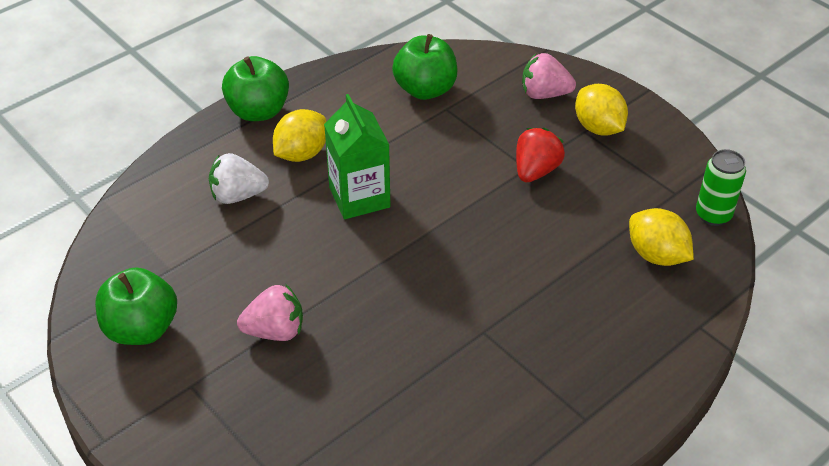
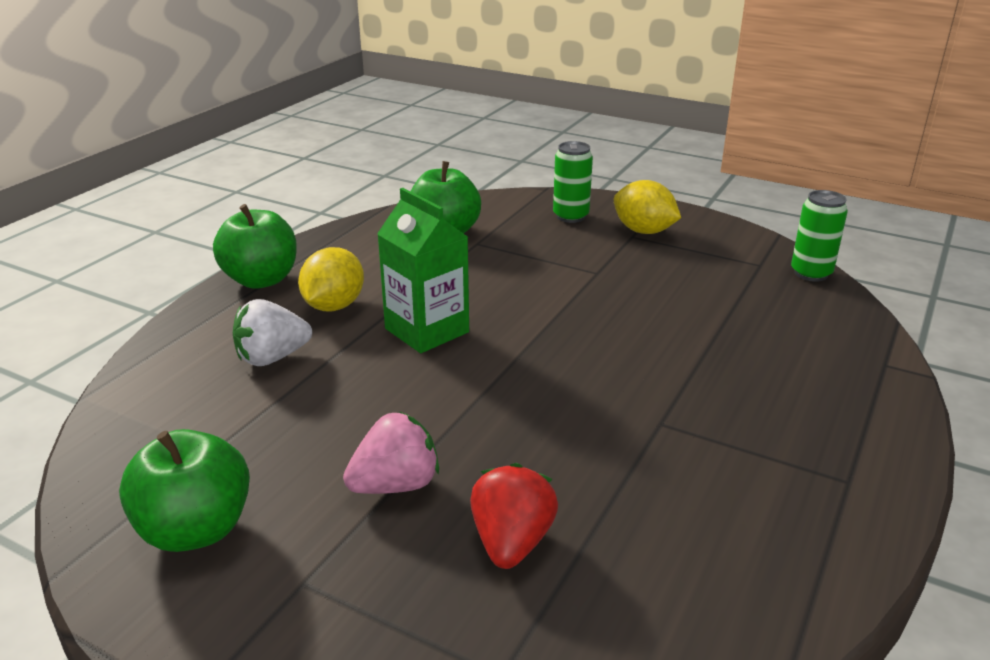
camera: 20 degrees left, 15 degrees down
(536, 171) = (607, 273): red strawberry -> red strawberry (512, 542)
(544, 94) = (570, 216): pink strawberry -> green can
(656, 255) = (787, 315): yellow lemon -> none

